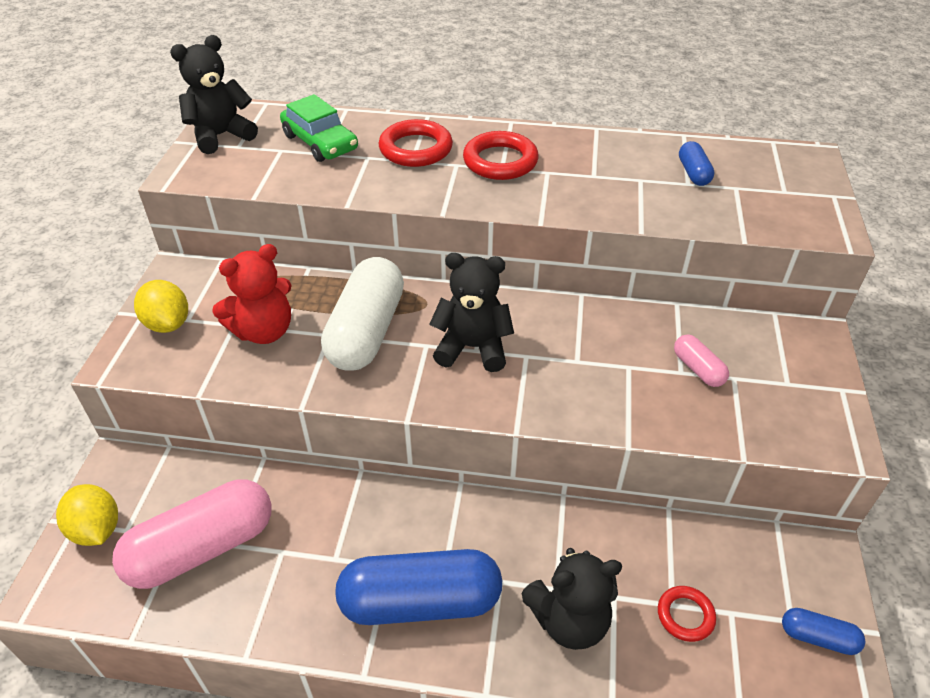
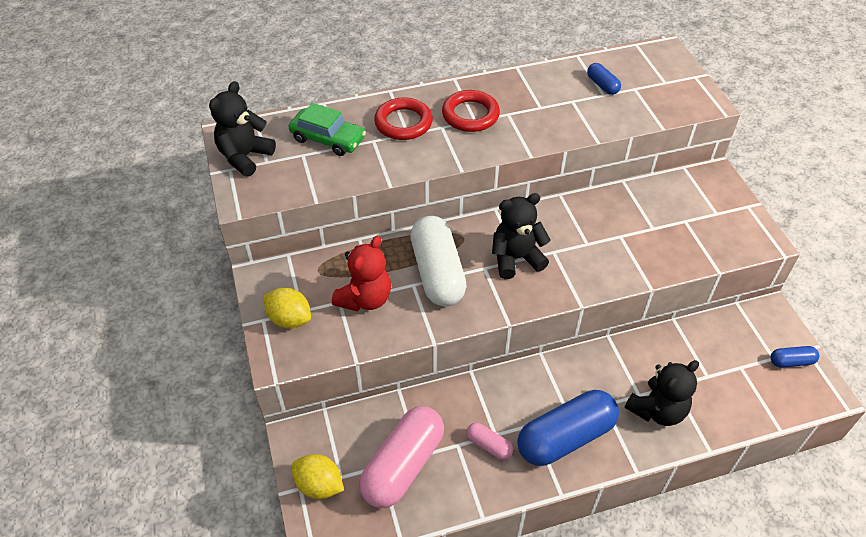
camera: 25 degrees left, 5 degrees up
(685, 615) = (718, 379): red ring -> none
(698, 369) = (661, 222): pink capsule -> pink capsule (488, 445)

